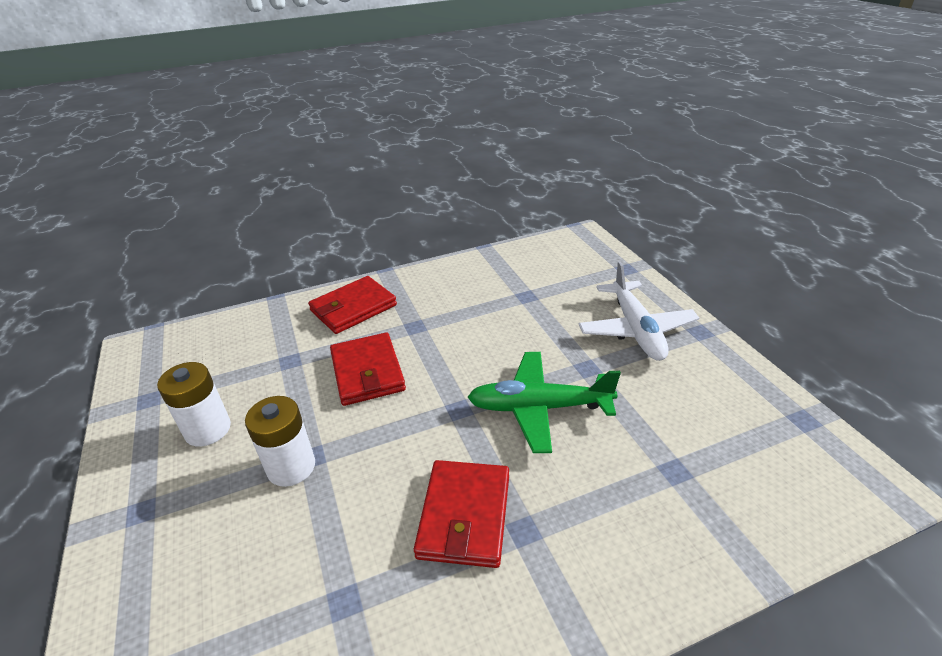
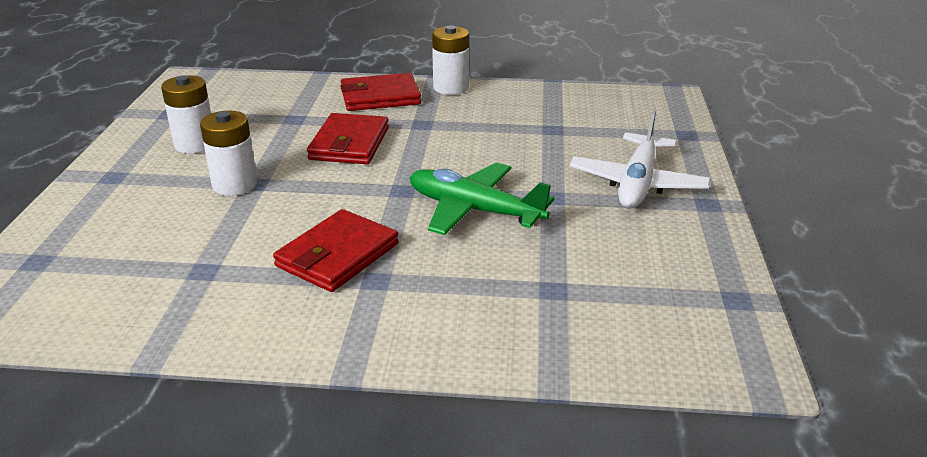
camera: 25 degrees right, 5 degrees down
(408, 279) = (451, 88): none -> white battery

